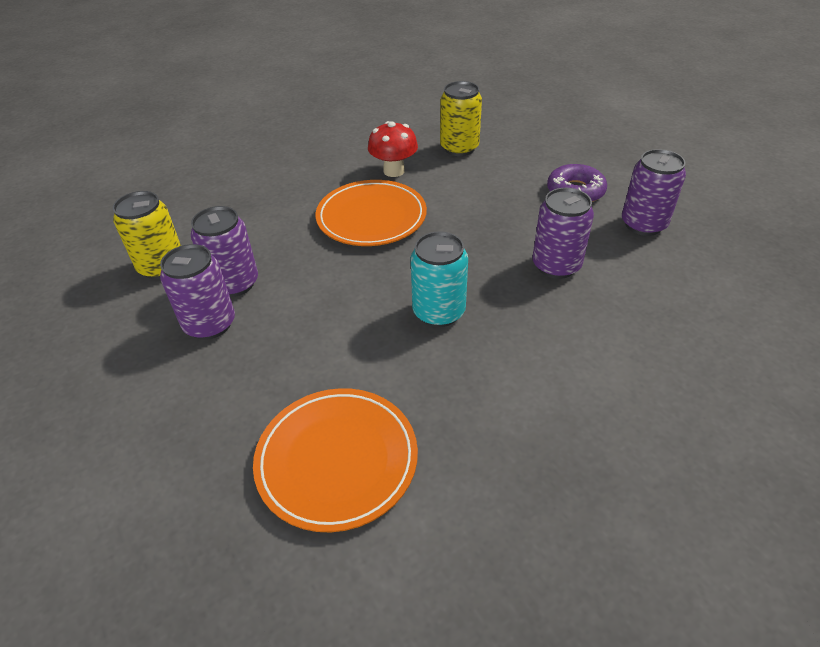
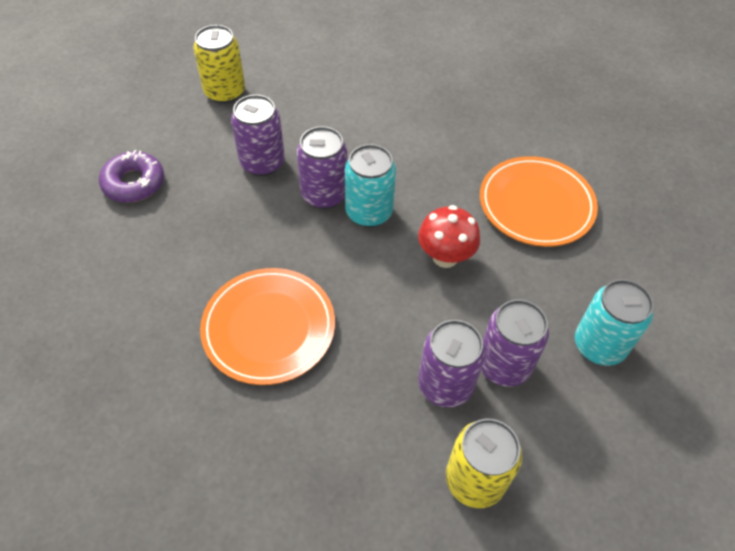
camera: 125 degrees left, 10 degrees up
(150, 400) = (599, 345): none -> turquoise can
(394, 171) = (163, 356): red mushroom -> red mushroom (445, 257)
(459, 148) = (78, 314): yellow can -> yellow can (225, 92)
(643, 224) = (170, 127): purple can -> purple can (324, 195)

